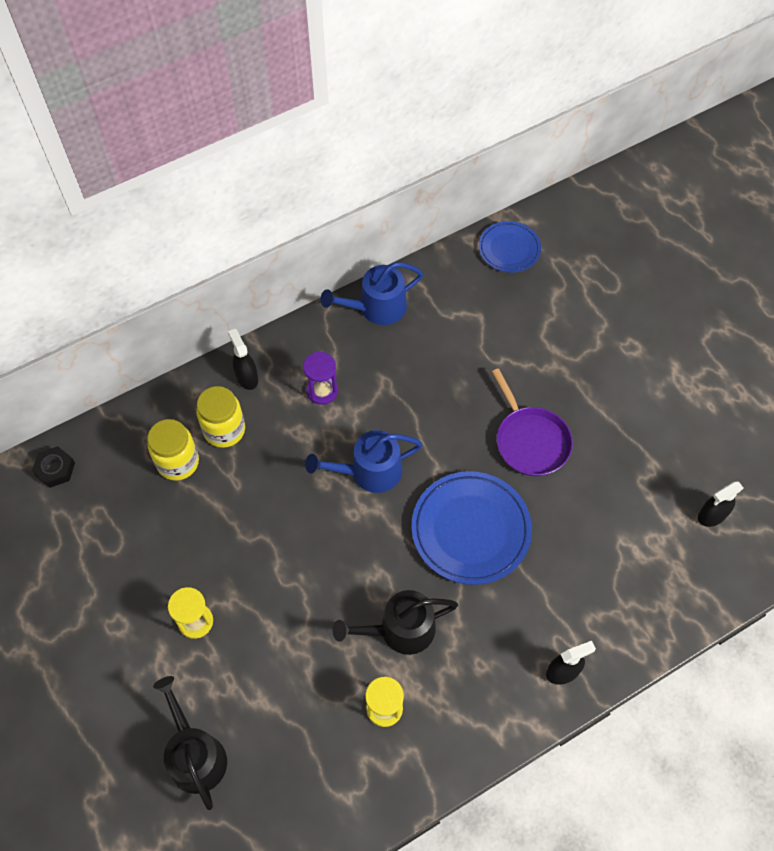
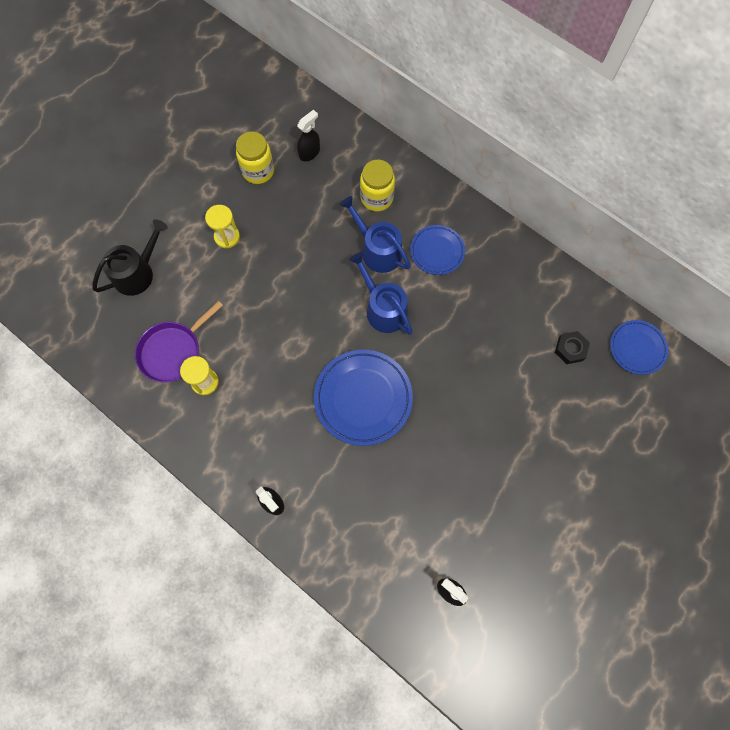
camera: 70 degrees right, 10 degrees up
(55, 469) = (304, 106): black nut -> black nut (570, 349)
(178, 462) = (339, 178): yellow jar -> yellow jar (258, 171)
(247, 377) = (426, 196): black spray bottle -> black spray bottle (309, 152)
(322, 391) = (437, 251): purple hourglass -> blue plate
(377, 307) = (529, 264): blue watering can -> blue watering can (378, 250)
(400, 630) = (266, 373): black watering can -> none
(530, 441) = (458, 421): purple pan -> purple pan (173, 351)

